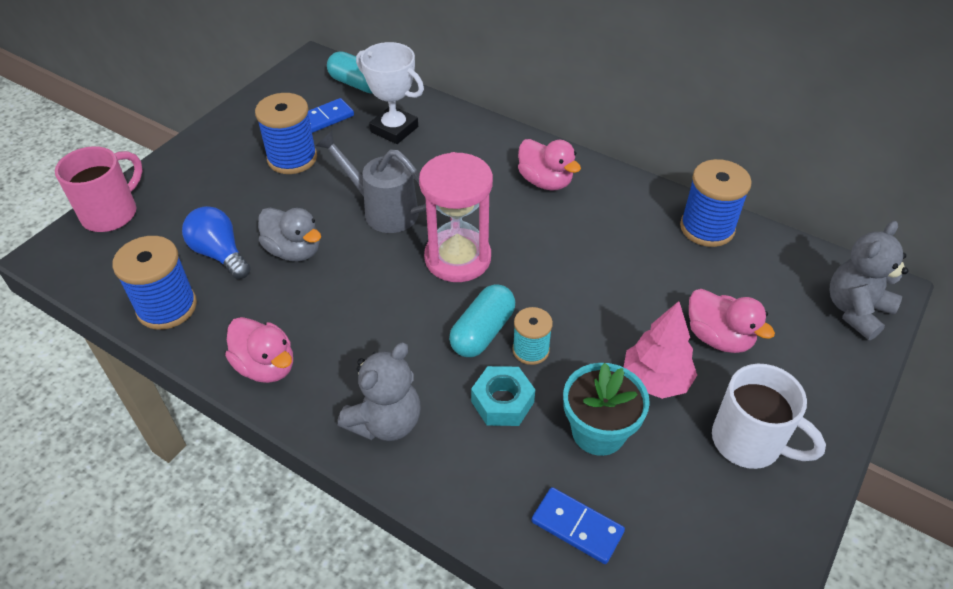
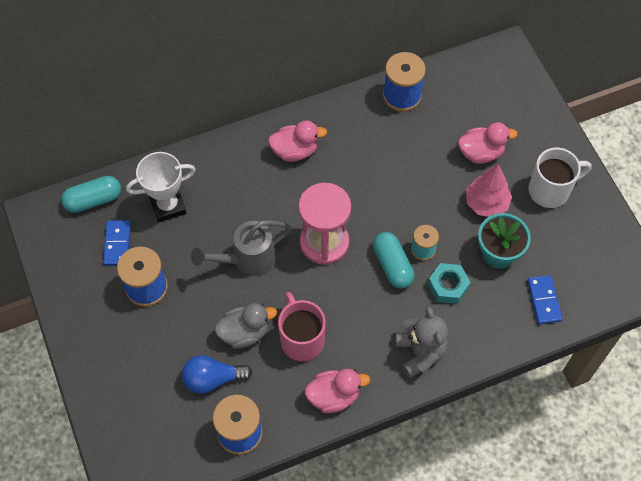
camera: 55 degrees left, 15 degrees up
(112, 213) = (112, 432): pink mug -> pink mug (301, 339)
(577, 527) = (544, 300): blue domino -> blue domino turned 75 degrees counterclockwise
(855, 310) = (510, 76): grey teddy bear -> none

